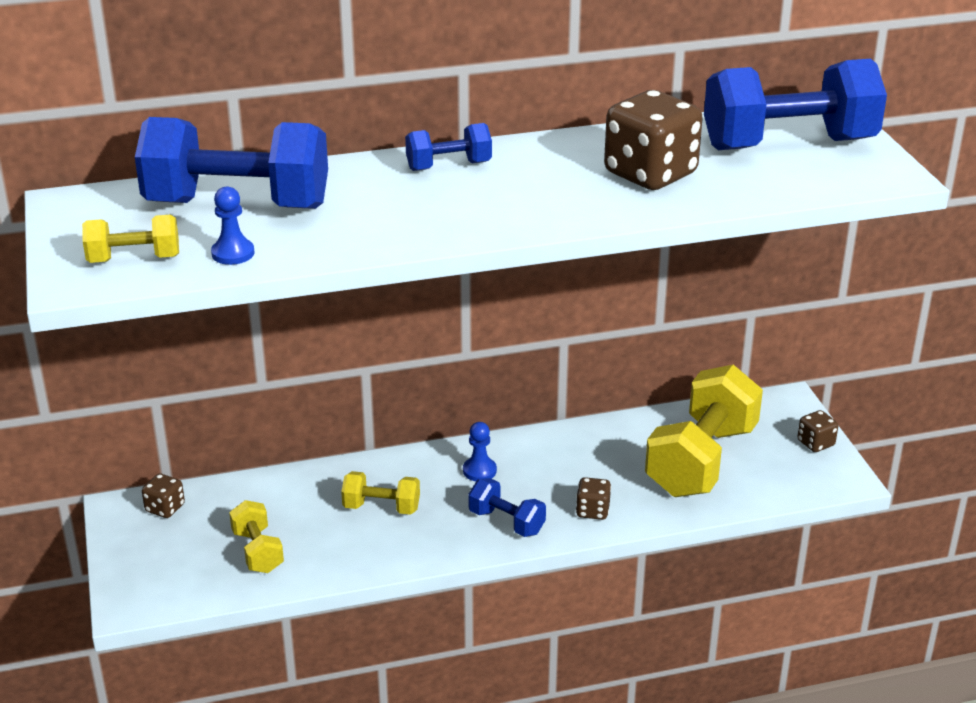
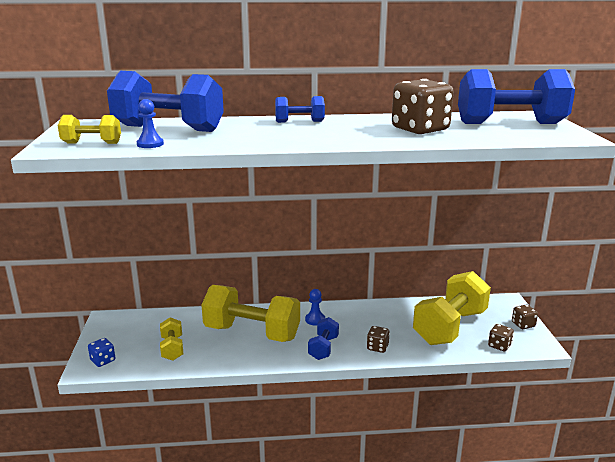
camera: 10 degrees right, 10 degrees down
(150, 587) = (103, 360): none -> blue dice
(165, 508) = (131, 321): brown dice -> brown dice (499, 346)
(381, 507) = (252, 333): yellow dumbbell -> yellow dumbbell, size x2.07
(506, 522) = (323, 348): blue dumbbell -> blue dumbbell turned 60 degrees clockwise

